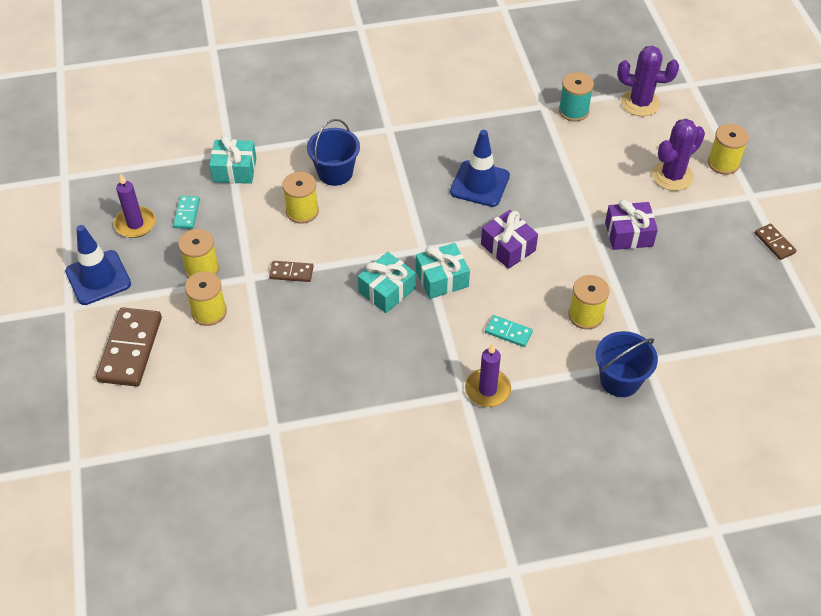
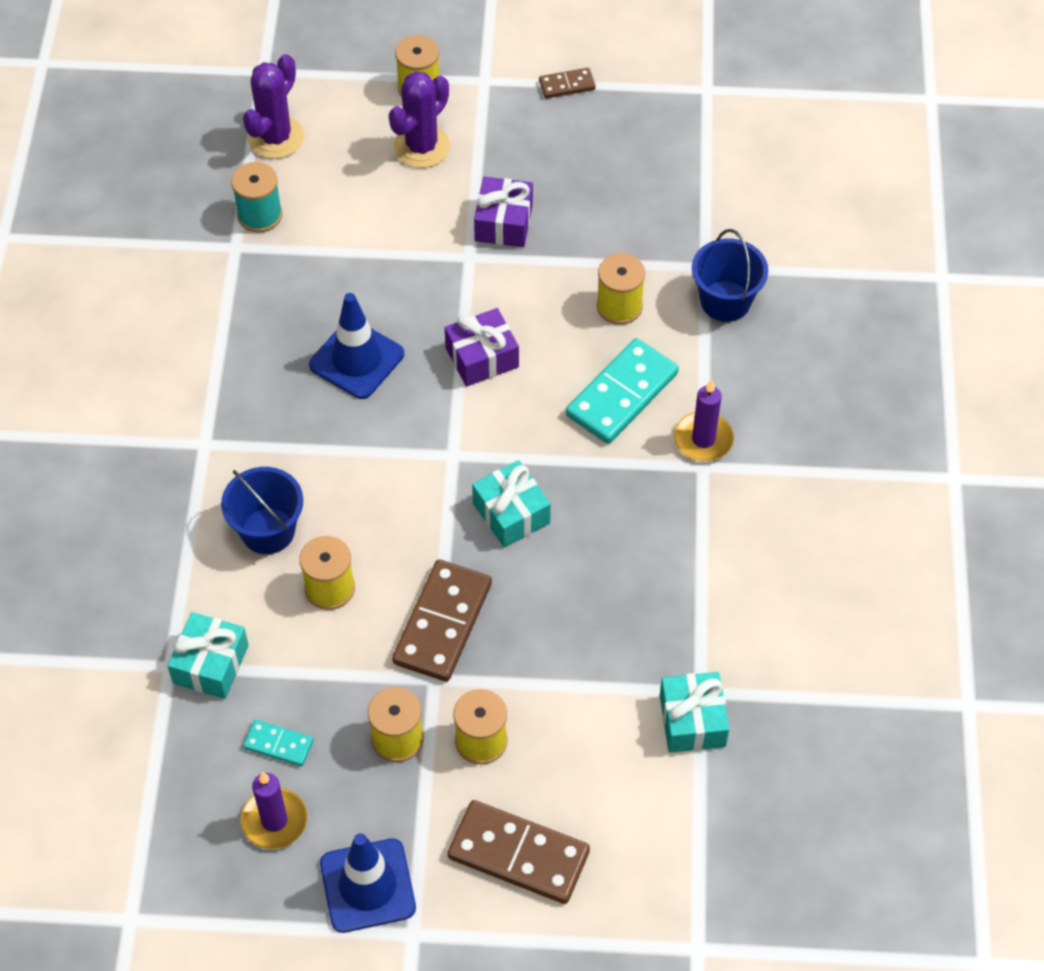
camera: 75 degrees left, 5 degrees up
(291, 272) = (442, 623): brown domino -> brown domino, size x1.98
(442, 279) = (511, 445): turquoise gift -> turquoise gift (692, 721)
(508, 332) = (621, 394): turquoise domino -> turquoise domino, size x1.98
(672, 176) = (421, 147): purple cactus -> purple cactus turned 60 degrees clockwise

